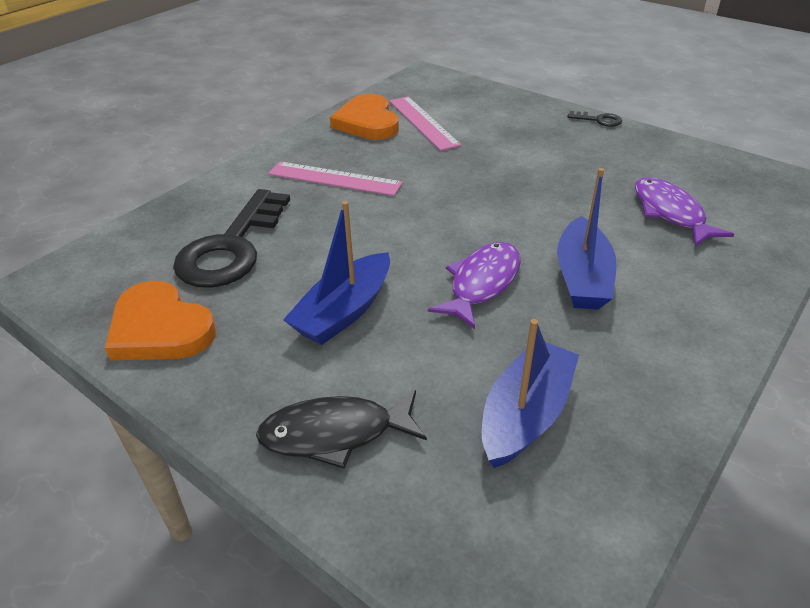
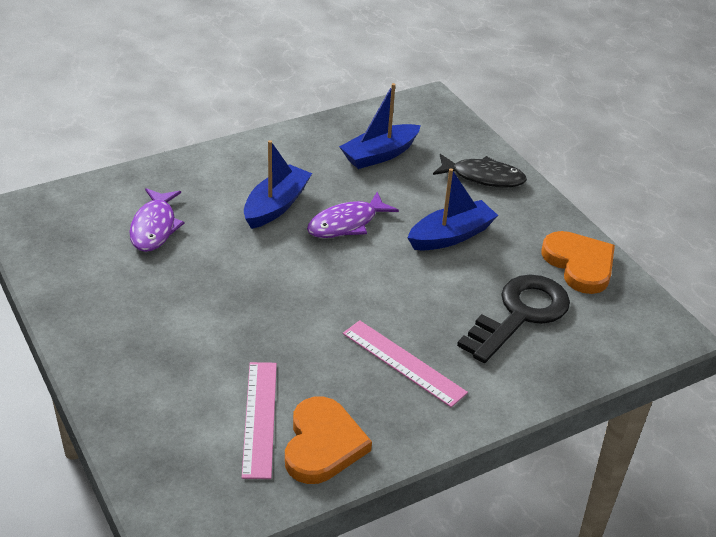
camera: 160 degrees left, 0 degrees up
(599, 120) = (72, 348): black key -> none

